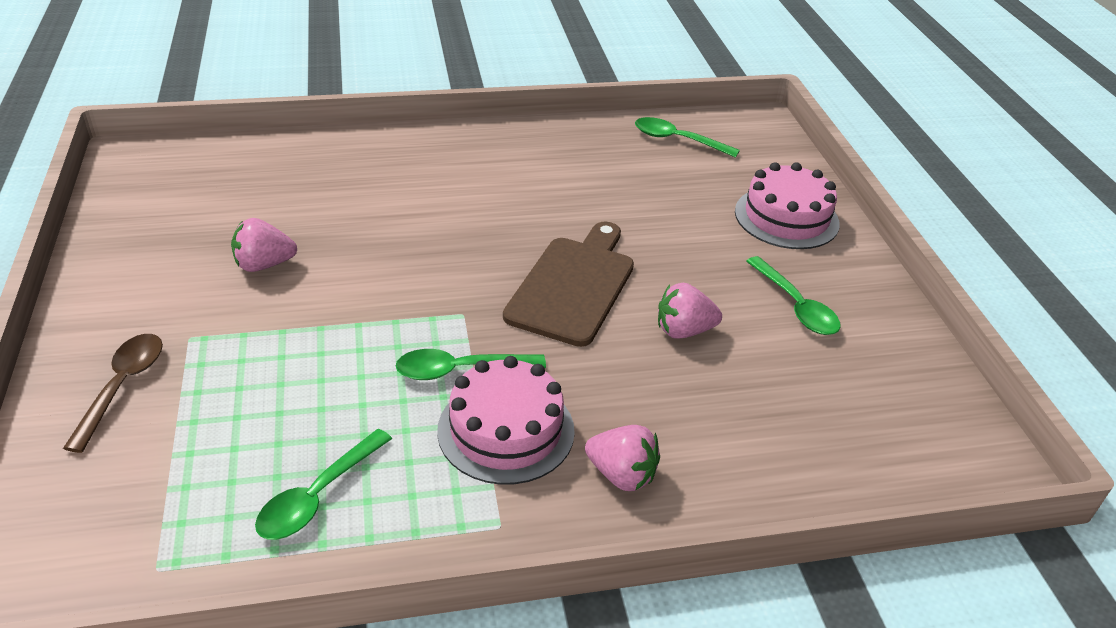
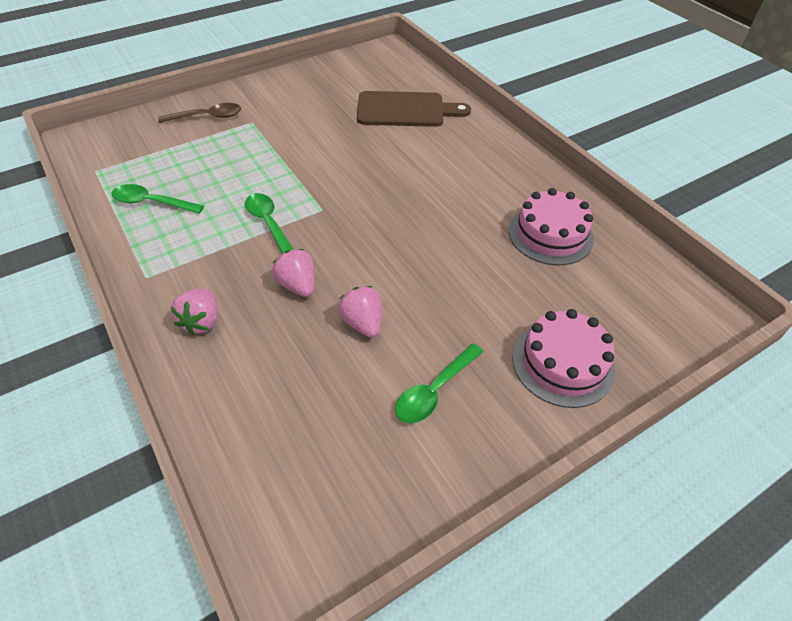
camera: 70 degrees right, 10 degrees up
(264, 265) = (323, 123): pink strawberry -> pink strawberry (298, 285)
(506, 430) = (224, 258): pink cake -> pink cake (550, 234)
(573, 286) = (380, 252): brown cutting board -> brown cutting board (405, 110)
(677, 140) = (622, 264): green spoon -> none

